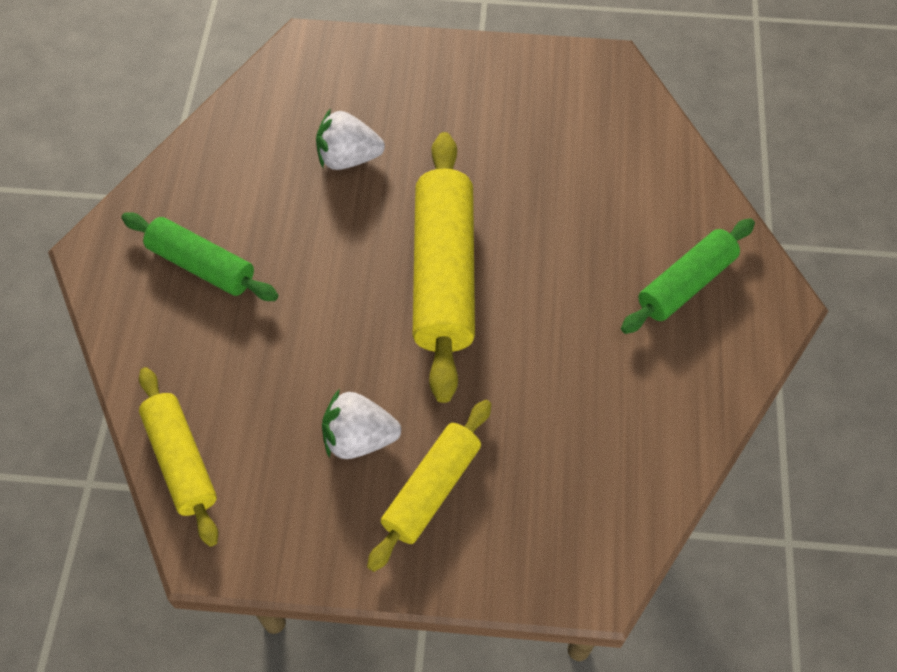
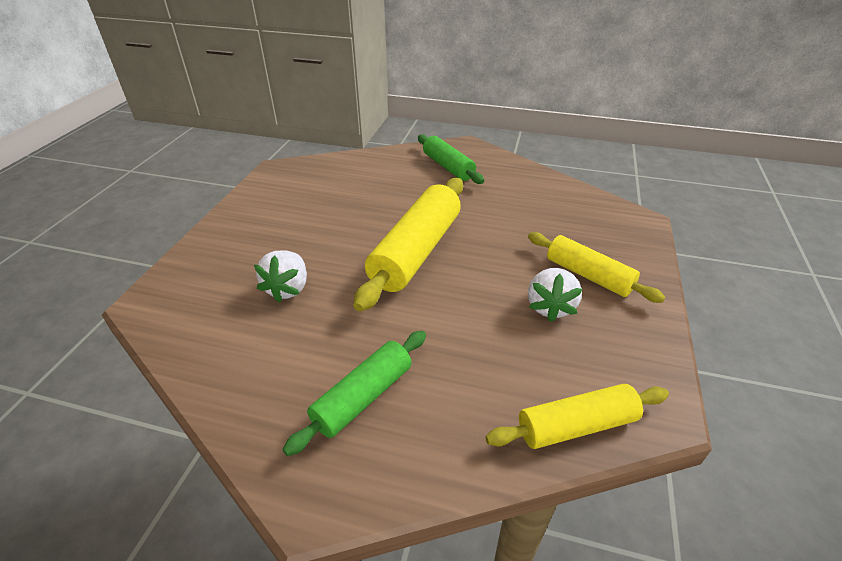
camera: 80 degrees left, 20 degrees down
(443, 274) = (416, 252): yellow rolling pin -> yellow rolling pin turned 75 degrees counterclockwise

